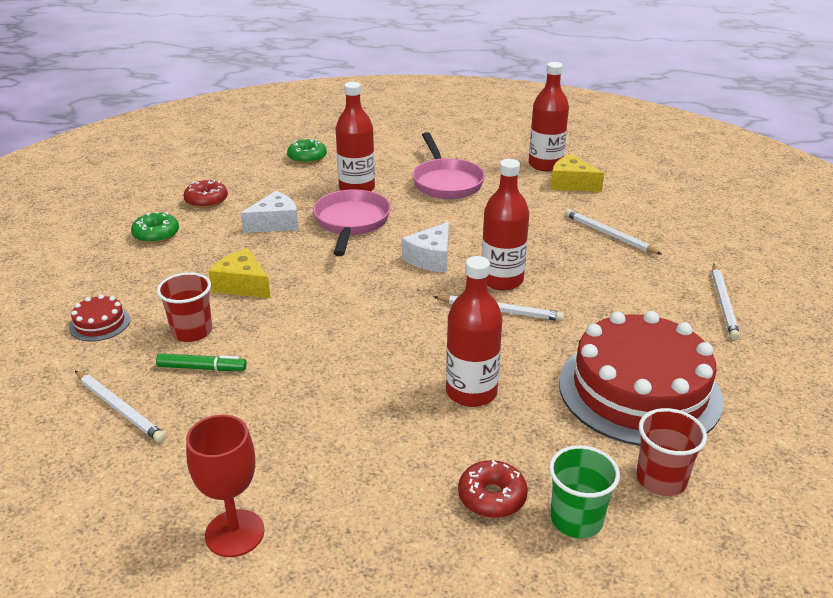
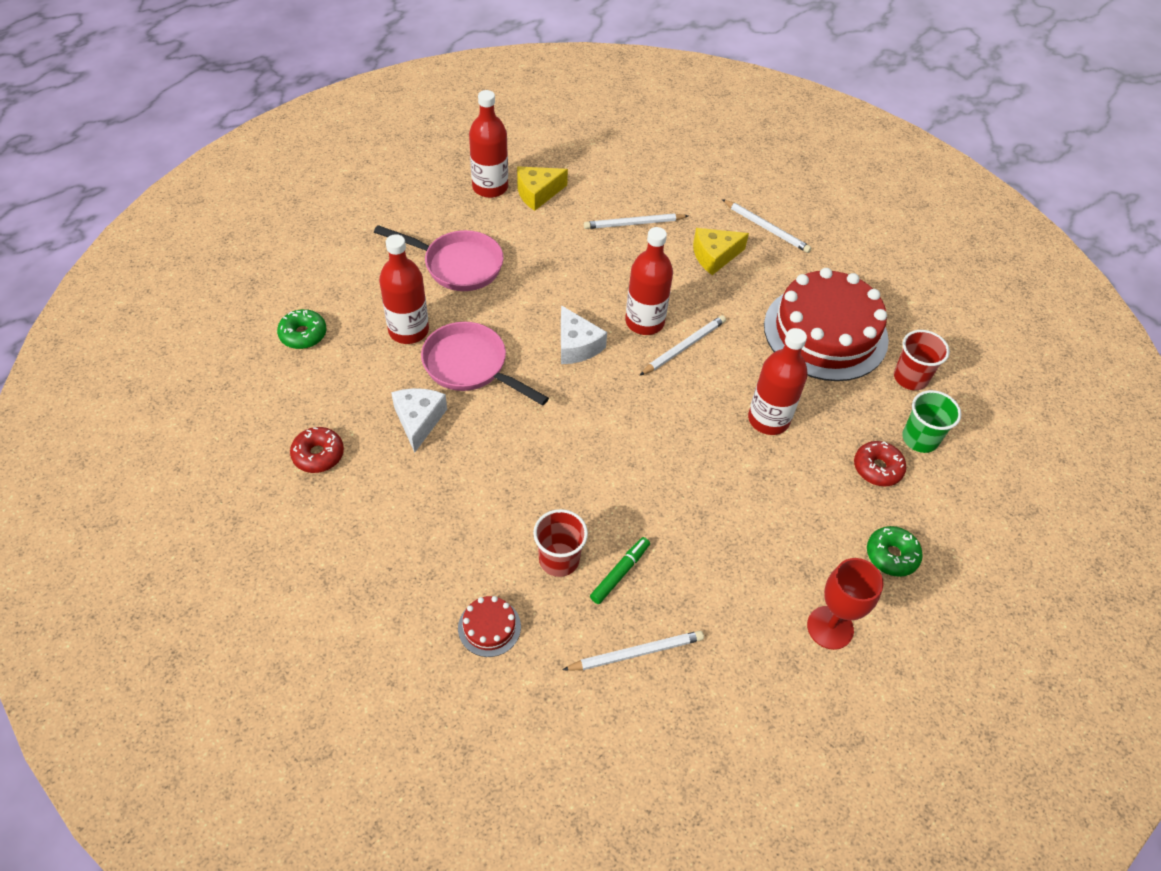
camera: 60 degrees left, 20 degrees up
(156, 234) = (353, 524): green donut -> green donut (891, 555)
(242, 285) = (511, 492): yellow cheese -> yellow cheese (714, 256)

